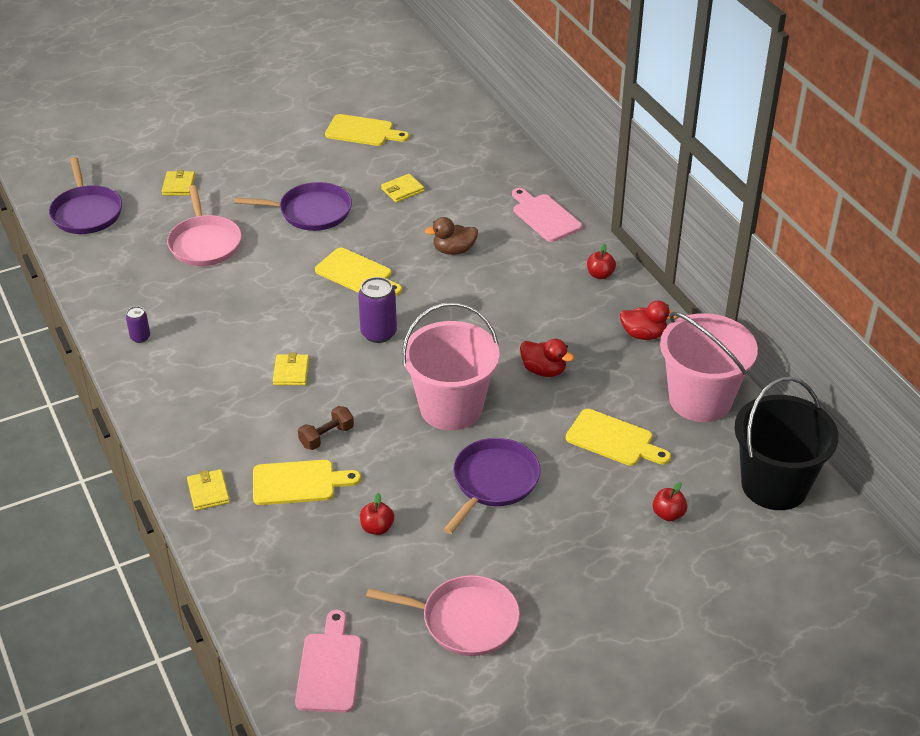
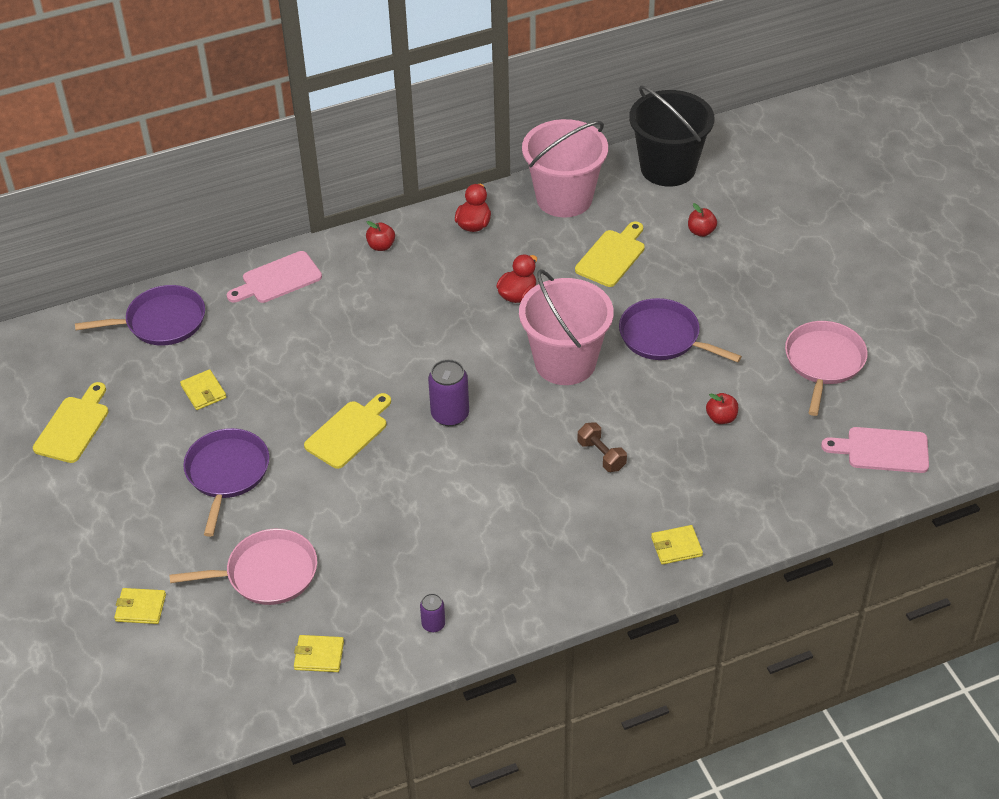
camera: 85 degrees left, 5 degrees up
(86, 212) = (176, 705): purple pan -> purple pan (161, 322)
(291, 372) = (504, 485): yellow wallet -> yellow wallet (319, 655)
(298, 482) = (664, 476): yellow cutting board -> none
(454, 250) = (322, 352): brown duck -> none

